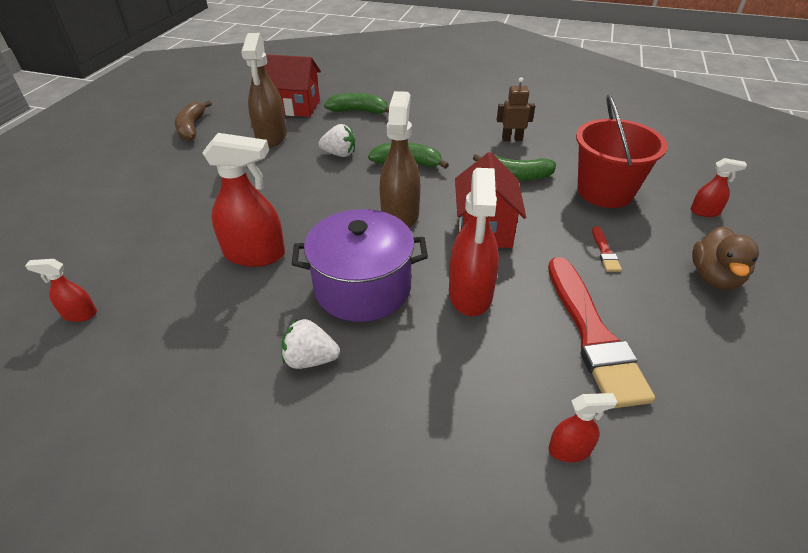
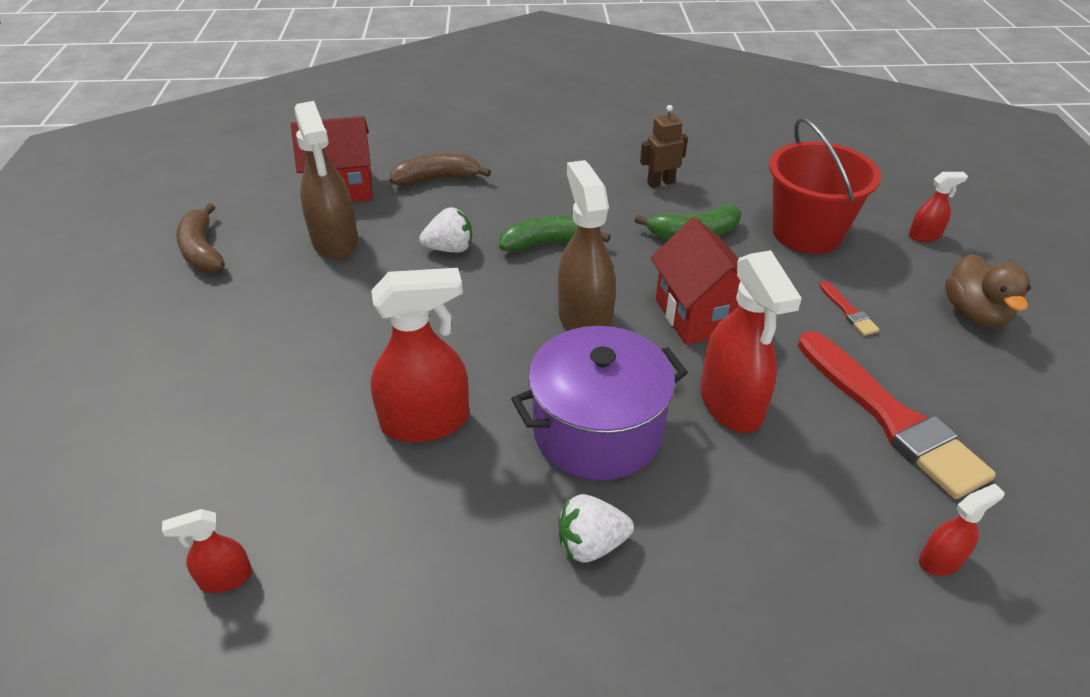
camera: 20 degrees left, 0 degrees up
(359, 111) = (437, 179): green banana -> brown banana

